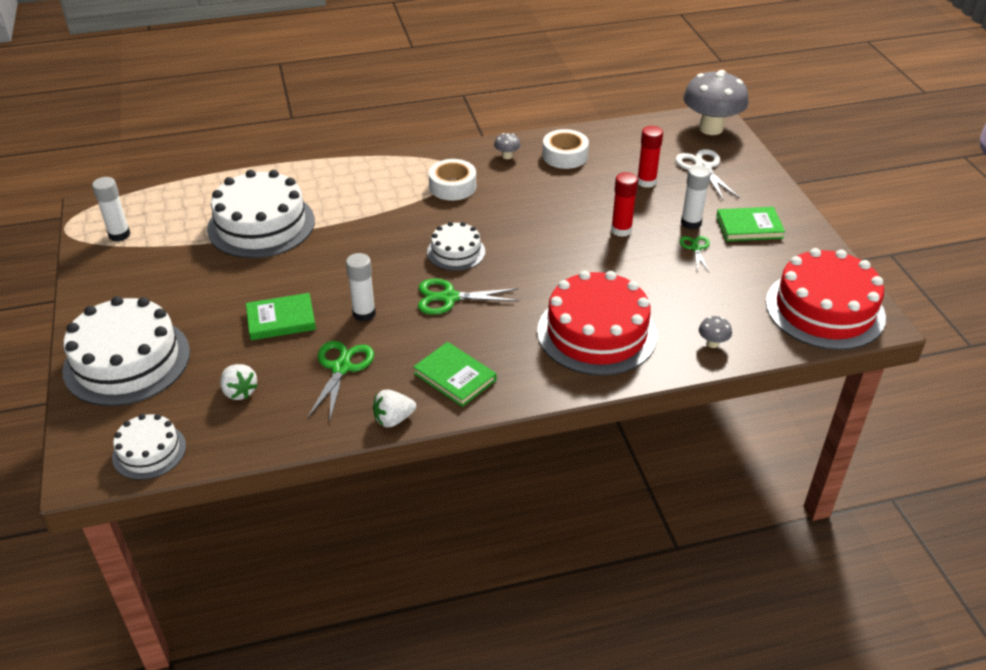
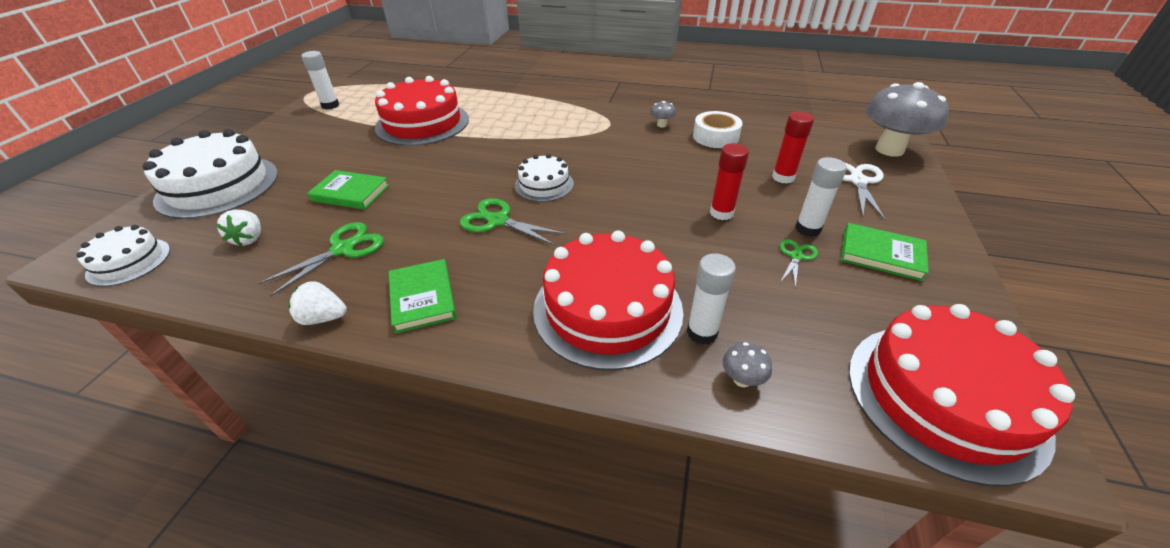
camera: 30 degrees right, 0 degrees up
(261, 225) = (422, 123): white cake -> red cake
(364, 313) = (415, 210): white glue stick -> white glue stick (702, 332)
(452, 186) = (593, 135): white tape -> none

